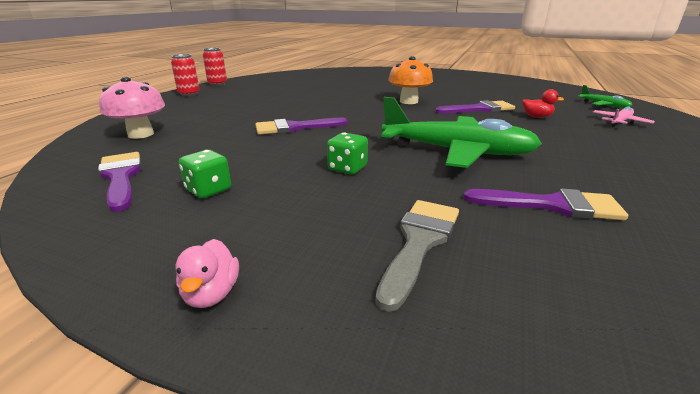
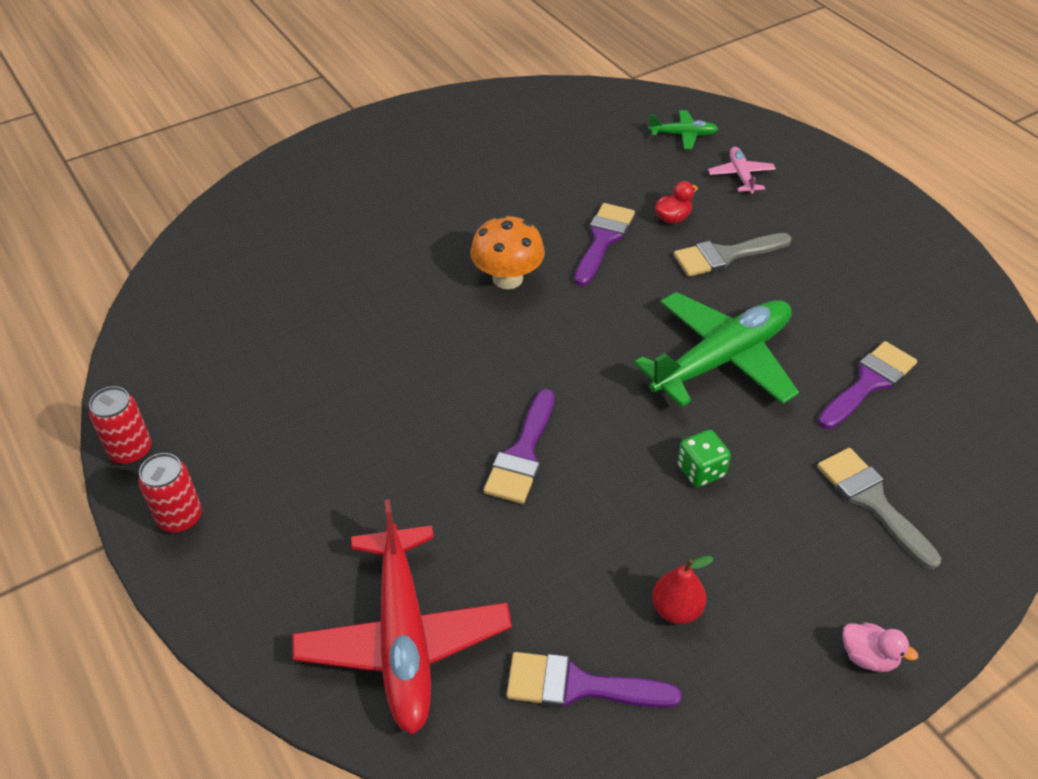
camera: 55 degrees left, 20 degrees up
(141, 134) = (403, 638): pink mushroom -> red plane
(208, 190) = (676, 609): green dice -> red pear
(545, 133) = (725, 256): none -> grey brush

